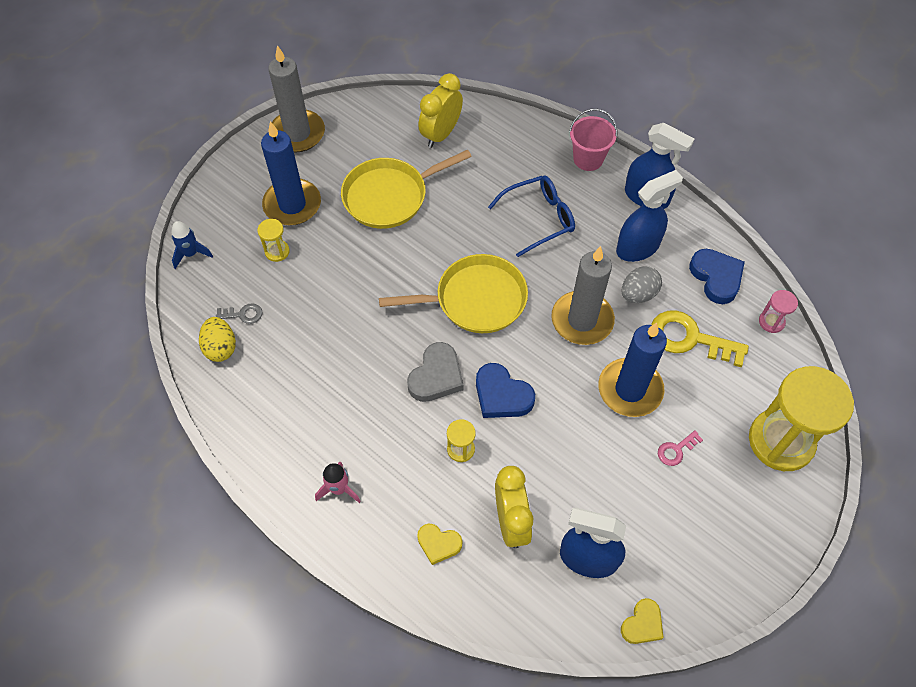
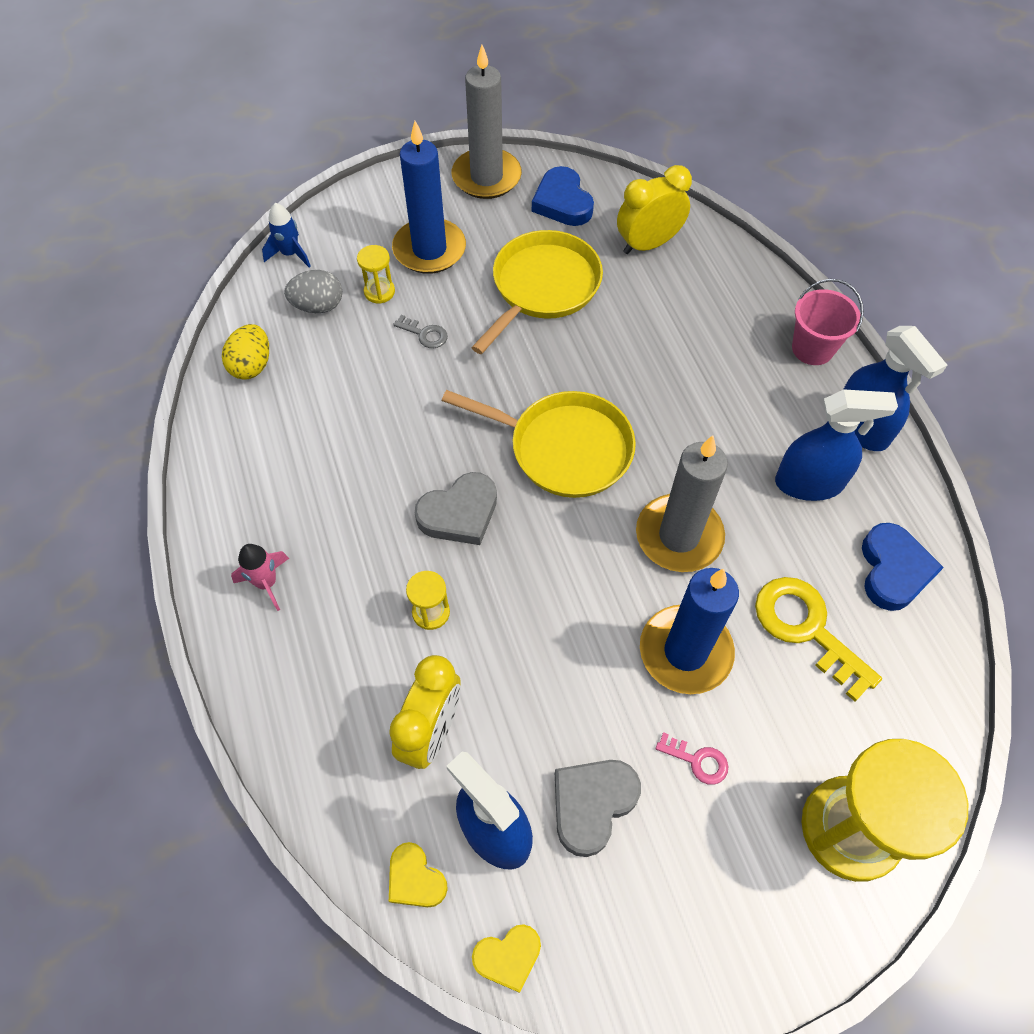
camera: 30 degrees right, 0 degrees up
(243, 314) = (298, 341): grey key -> grey key (424, 334)
(390, 196) = (542, 287): yellow pan -> yellow pan turned 120 degrees clockwise
(438, 544) = (331, 709): yellow heart -> yellow heart (415, 879)
(502, 395) = (521, 575): blue heart -> blue heart (562, 202)
(539, 218) = (703, 391): blue glasses -> none
(633, 510) = (592, 804): none -> grey heart
(638, 294) = (772, 540): grey egg -> grey egg (318, 306)
(676, 450) = (697, 760): pink key -> pink key turned 150 degrees counterclockwise
(771, 322) = (936, 665): pink hourglass -> none

